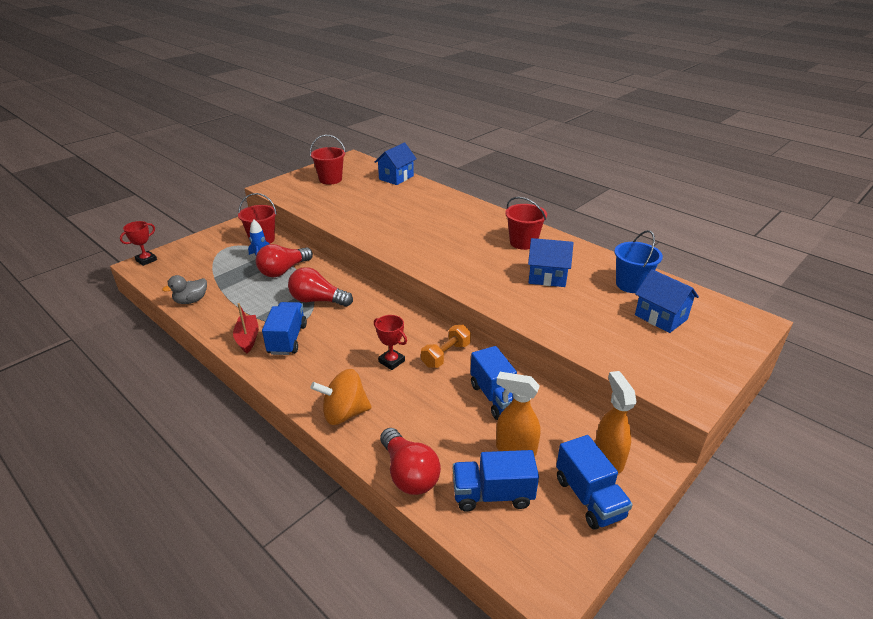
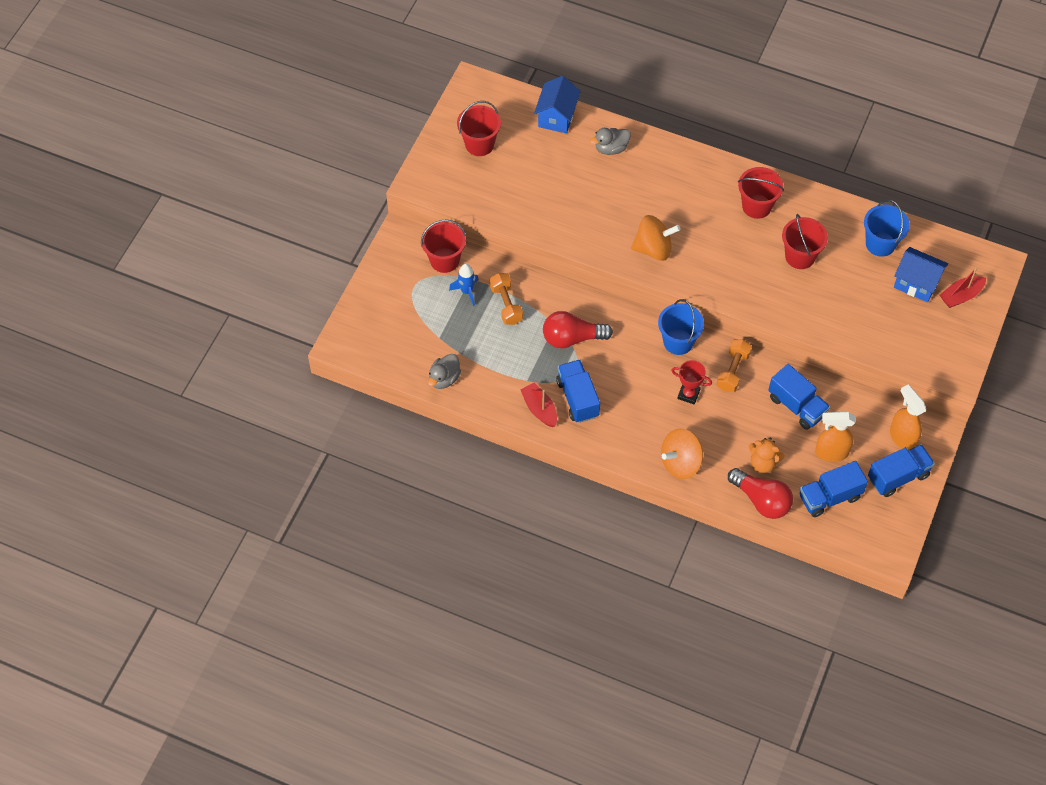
camera: 20 degrees left, 25 degrees up
(146, 260) = (342, 334): red trophy -> none
(283, 270) = (506, 304): red light bulb -> orange dumbbell
(408, 323) = (678, 342): none -> blue bucket
(417, 248) = (653, 249): none -> orange spinning top
(424, 196) = (611, 148): none -> grey duck
(431, 438) = (763, 463): none -> orange teddy bear
(547, 277) = (800, 256): blue house -> red bucket
(589, 497) = (898, 477): blue truck -> blue truck turned 75 degrees counterclockwise
(709, 336) = (961, 296): none -> red boat

